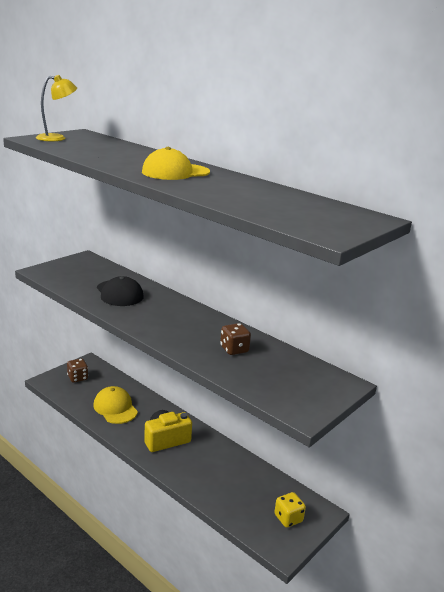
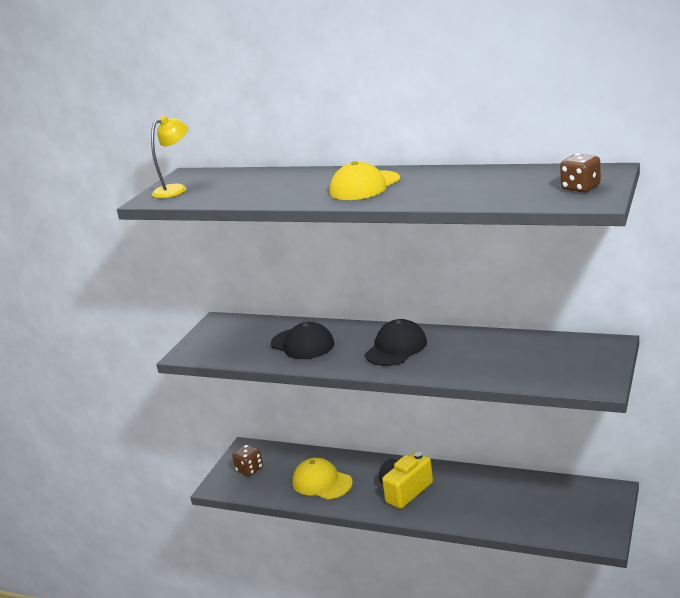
camera: 15 degrees left, 0 degrees up
(179, 321) = (396, 348): none -> black cap
(234, 349) = (480, 354): brown dice -> brown dice (580, 188)
(288, 518) = (587, 510): yellow dice -> none

